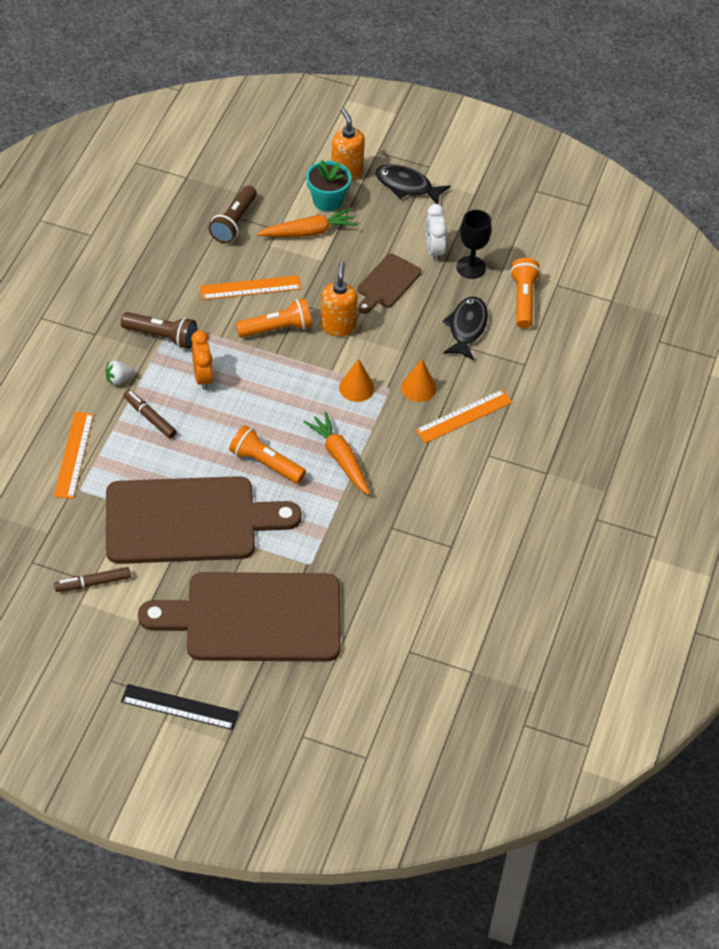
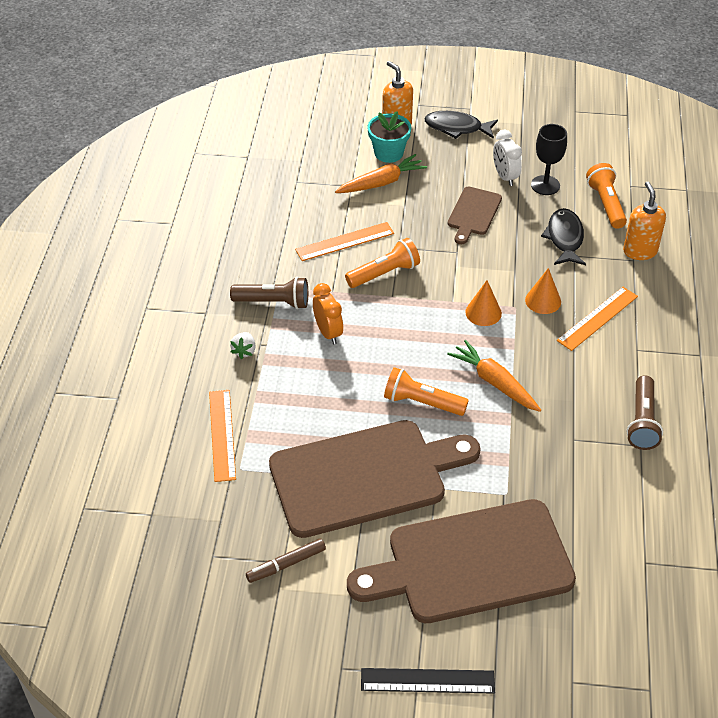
camera: 10 degrees left, 5 degrees down
(119, 379) = (244, 351): white strawberry -> white strawberry turned 45 degrees counterclockwise
(149, 417) = (288, 382): brown marker -> none
(234, 222) = (307, 187): brown flashlight -> brown flashlight (642, 422)
(338, 326) = (442, 260): orange soap dispenser -> orange soap dispenser (640, 251)

